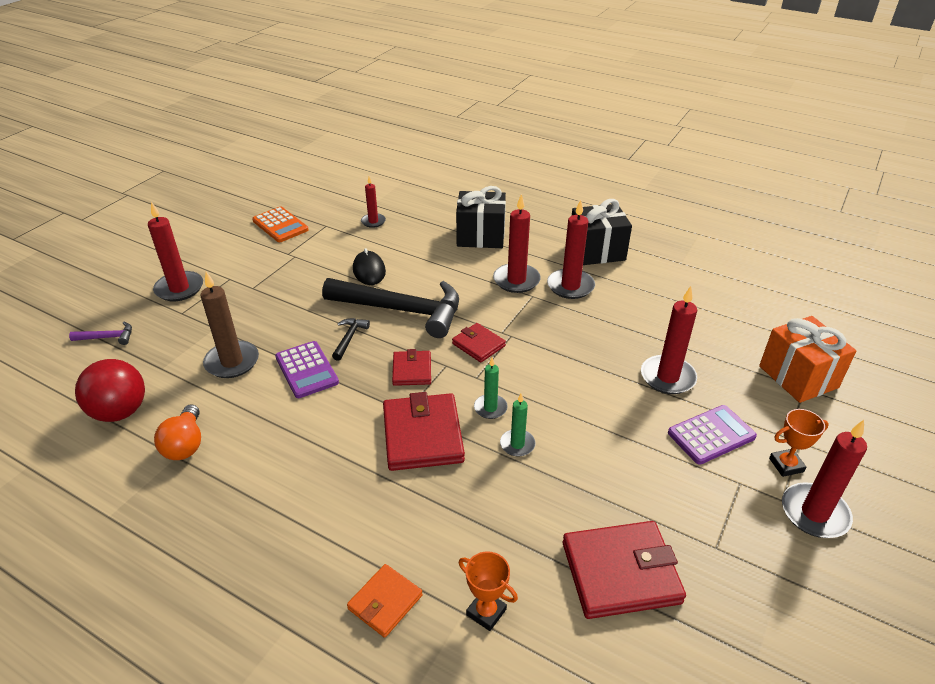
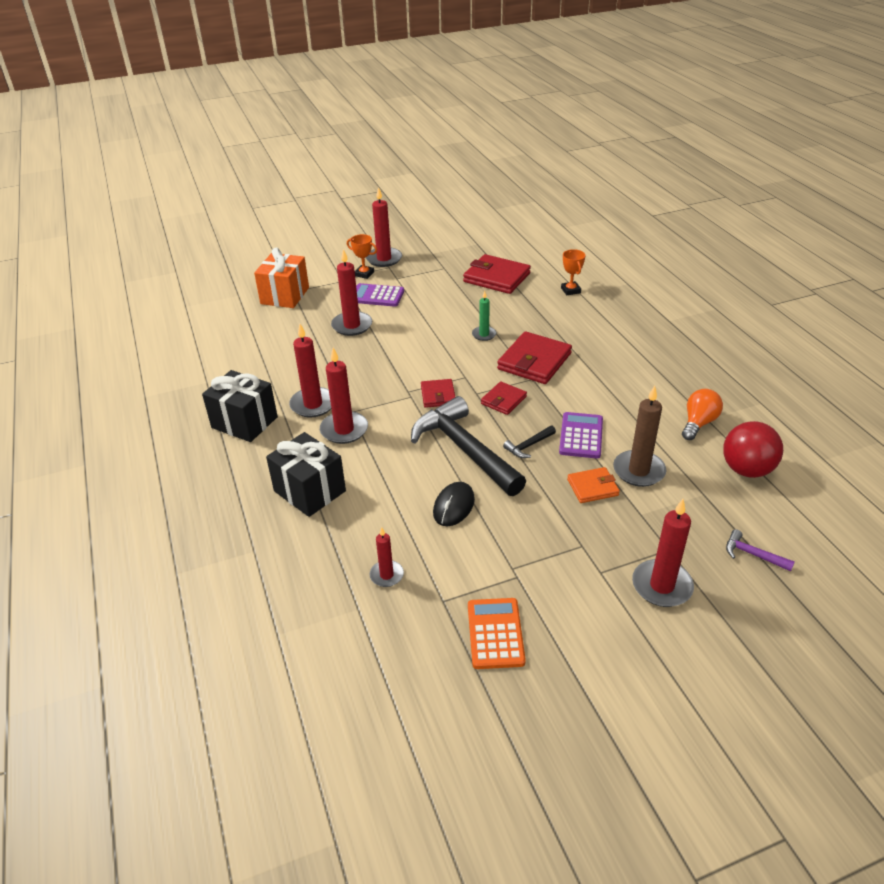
camera: 140 degrees left, 0 degrees up
(385, 602) = (615, 310): orange wallet -> orange wallet (592, 487)
(490, 408) = (477, 357): green candle -> none

